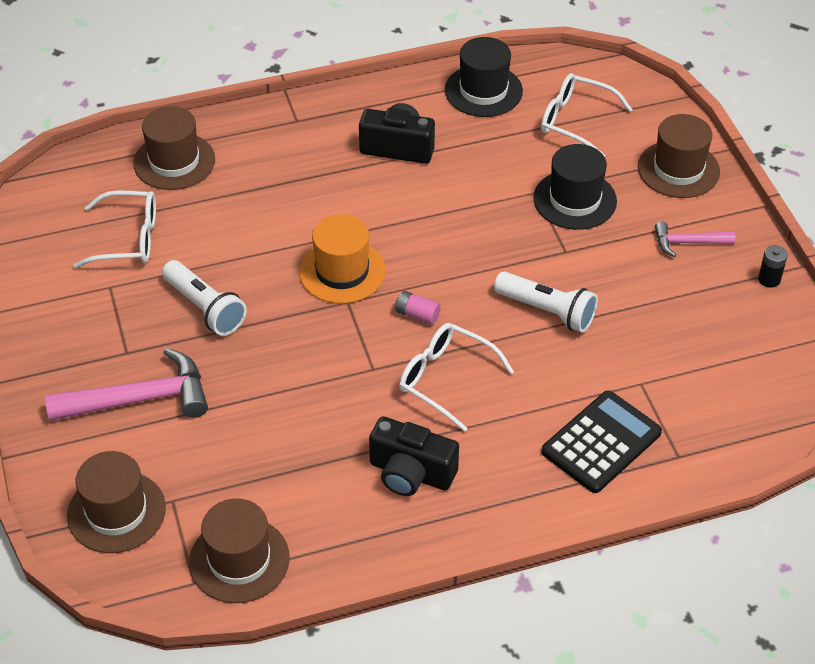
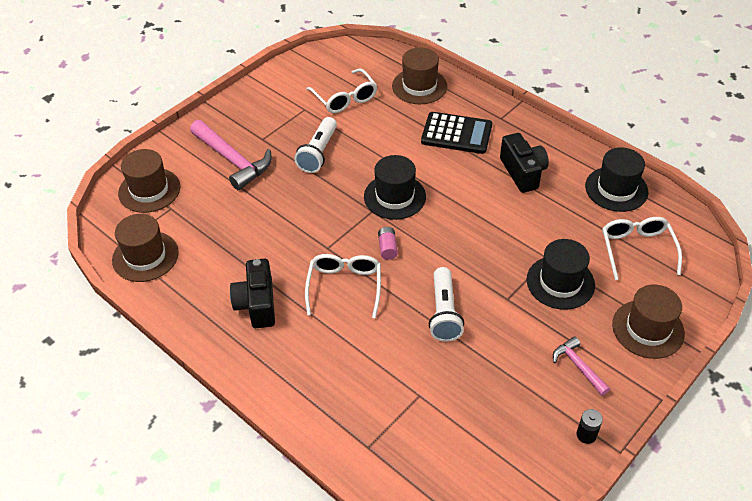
camera: 60 degrees right, 0 degrees up
(342, 271) = (394, 196): orange hat -> black hat
(601, 442) = (349, 394): black calculator -> black calculator (456, 134)

